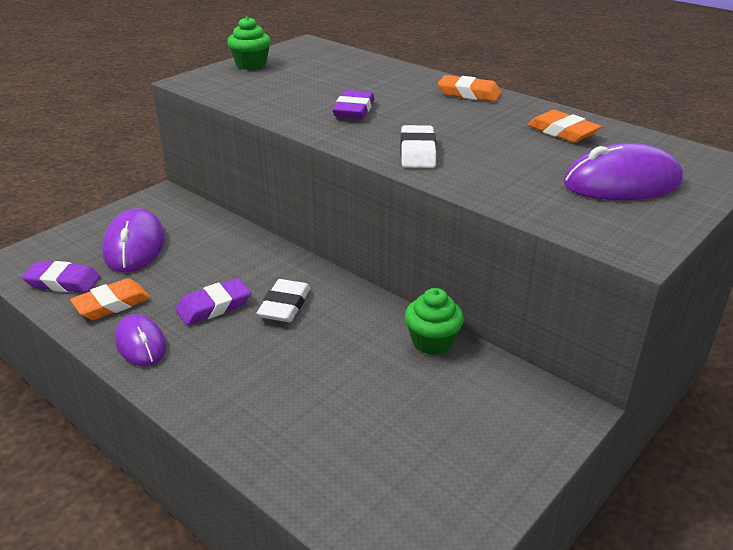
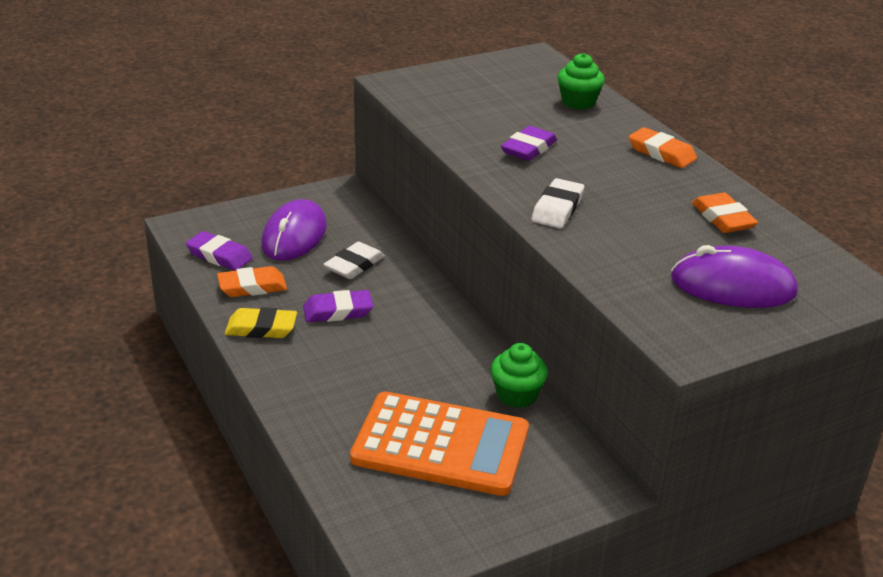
camera: 20 degrees right, 0 degrees up
(140, 344) = (261, 328): purple mouse -> yellow eraser
(251, 64) = (461, 73): green cupcake -> green cupcake (578, 102)
(285, 305) = (401, 327): white eraser -> white eraser (354, 265)
(391, 414) = (440, 445): none -> orange calculator

